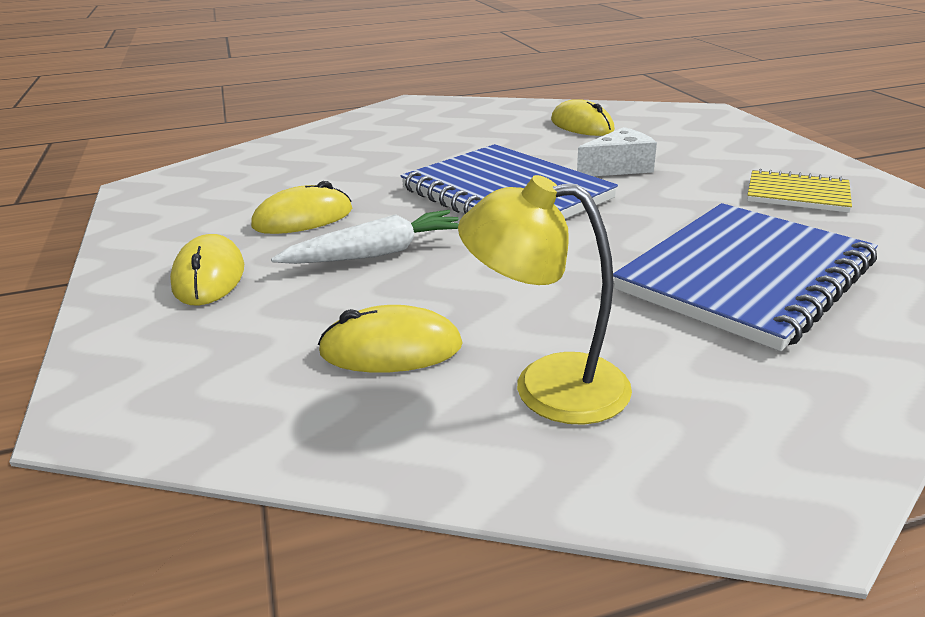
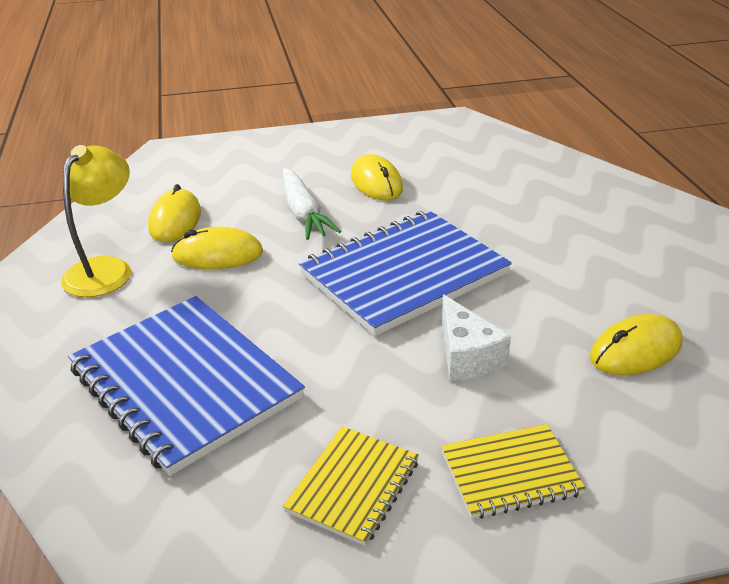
camera: 95 degrees right, 5 degrees up
(209, 276) = (294, 159): yellow mouse -> yellow mouse (218, 255)
(735, 154) = (510, 473): none -> yellow notebook

